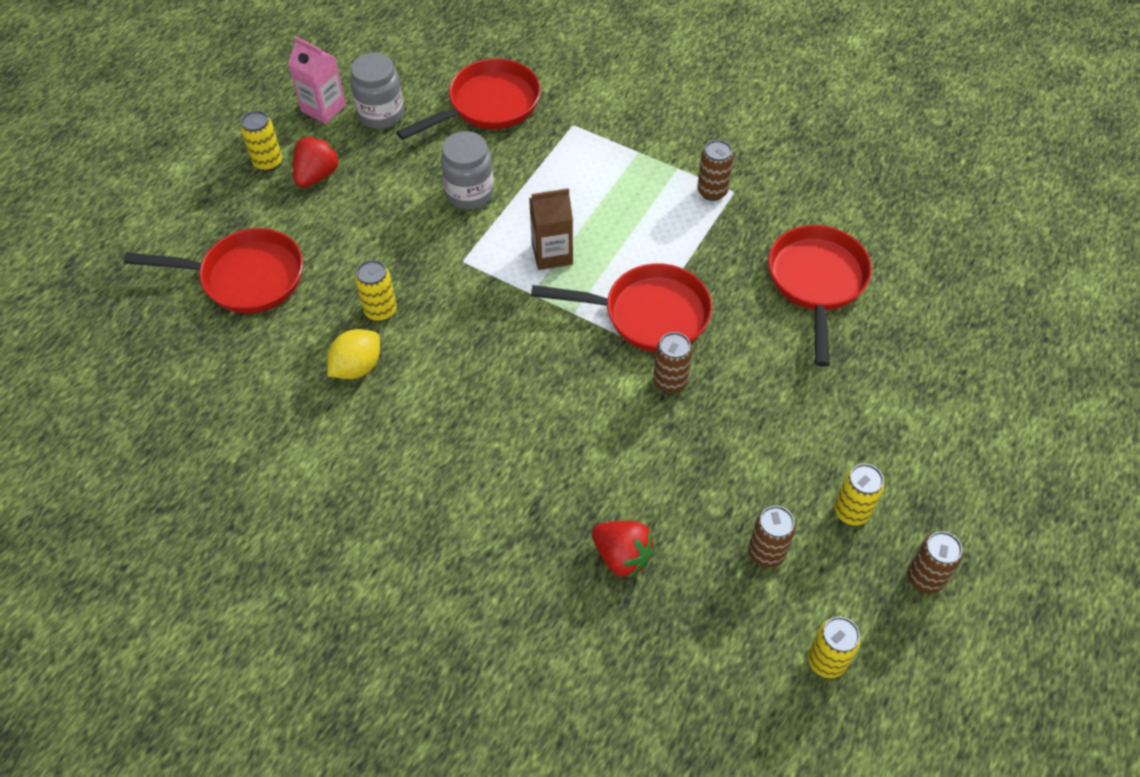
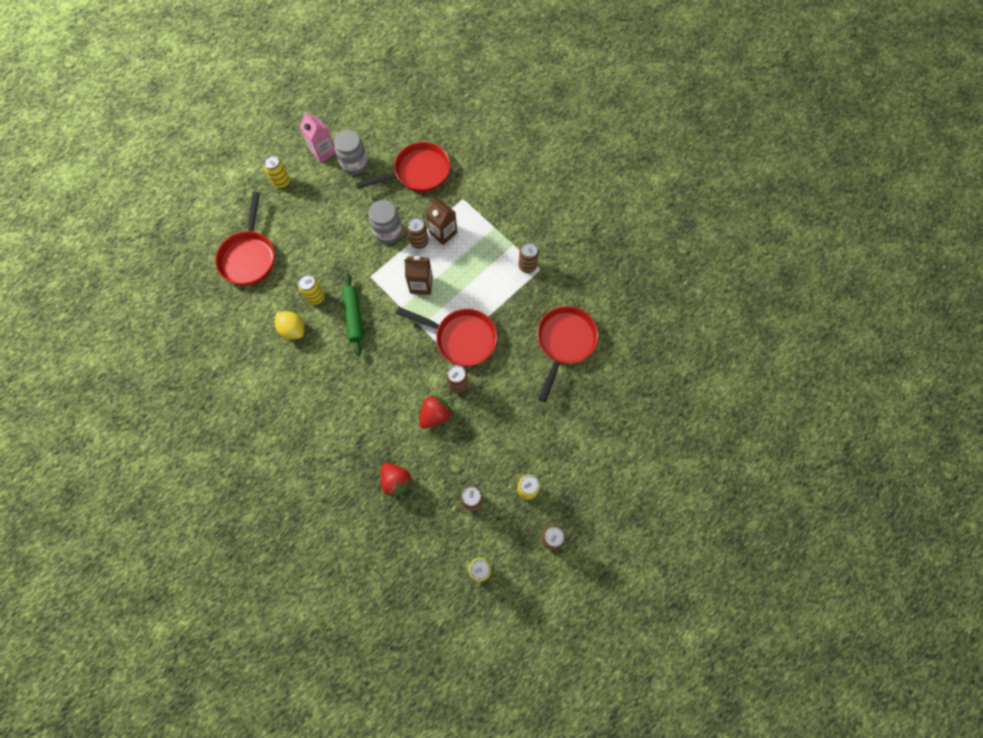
camera: 15 degrees right, 15 degrees up
(245, 277) = (249, 256): red pan -> red pan turned 75 degrees clockwise
(317, 175) = (306, 198): red strawberry -> red strawberry (435, 415)
(357, 367) = (293, 329): yellow lemon -> yellow lemon turned 75 degrees clockwise
(456, 324) = (354, 316): none -> green rolling pin
(526, 196) = (419, 242): none -> brown can
(560, 176) = (443, 233): none -> brown carton

